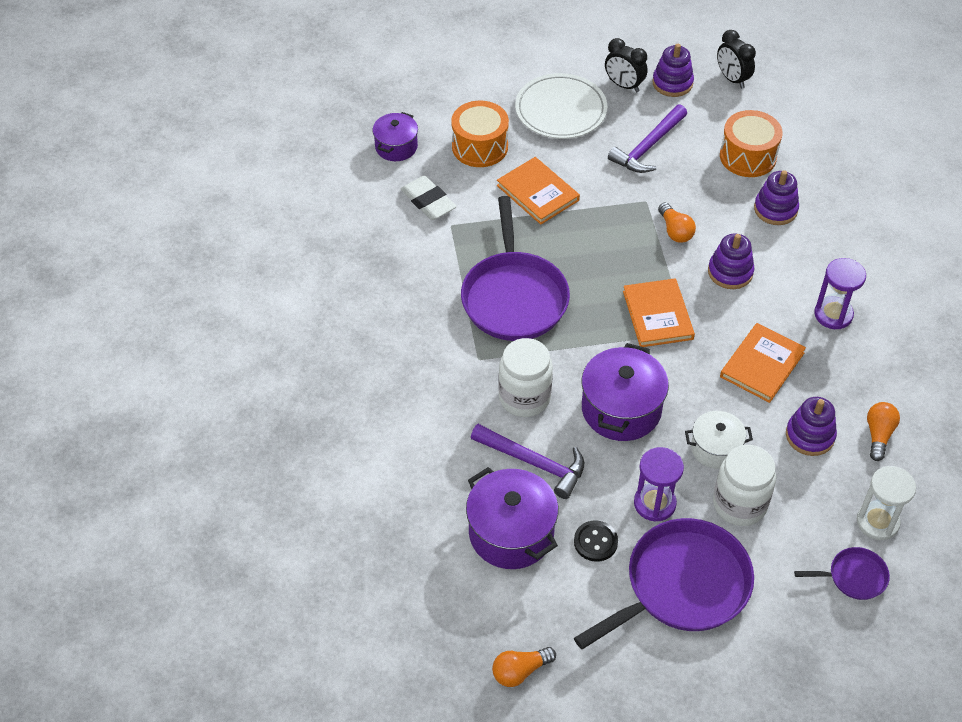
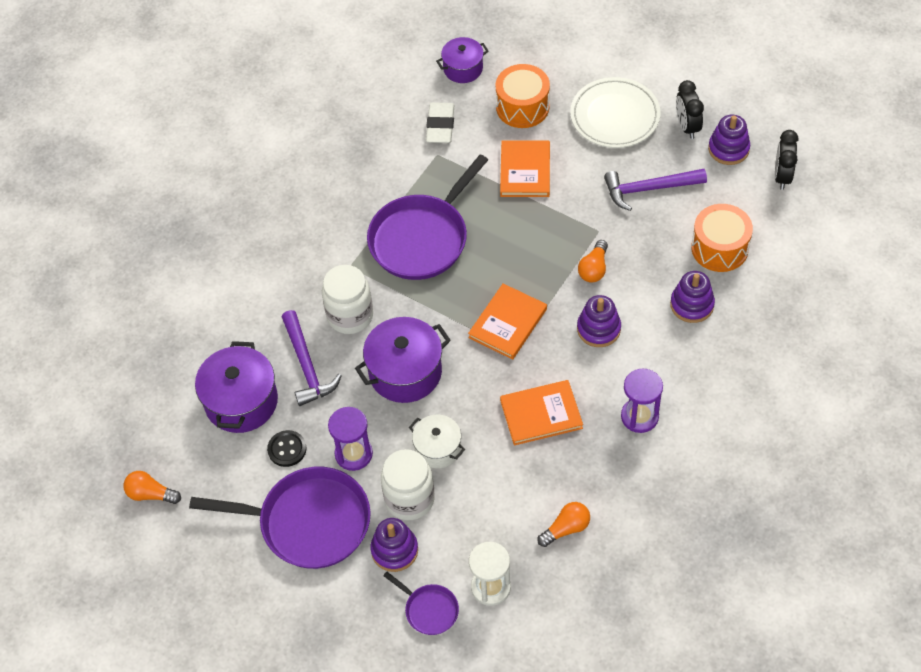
camera: 45 degrees right, 5 degrees up
(810, 436) = (515, 490): purple stacking toy -> purple stacking toy (394, 550)

